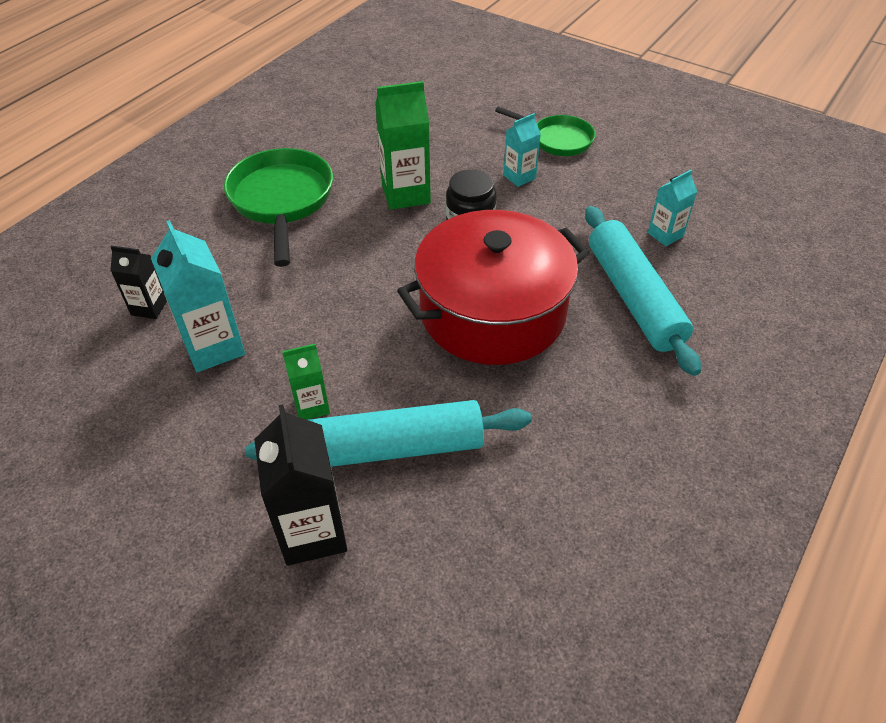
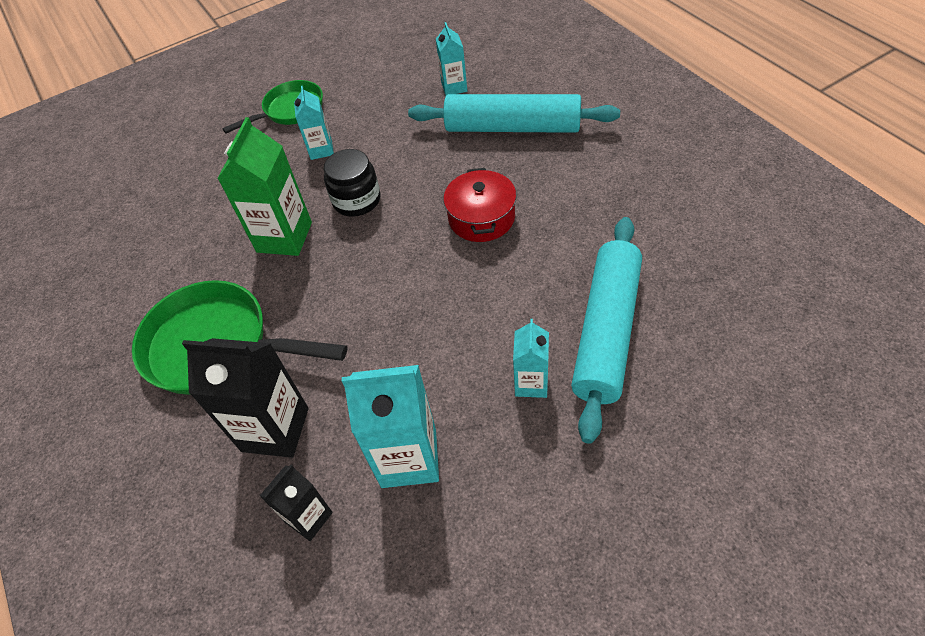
camera: 60 degrees left, 5 degrees up
(311, 406) = (531, 383): green carton -> turquoise carton
(312, 532) = (680, 415): black carton -> black carton (275, 429)
(492, 312) = (481, 218): red pot -> red pot, size x0.49

